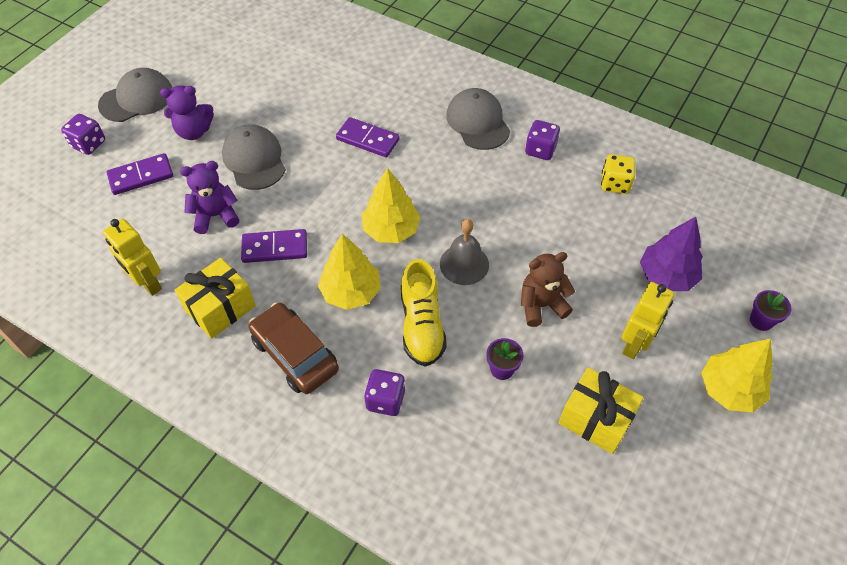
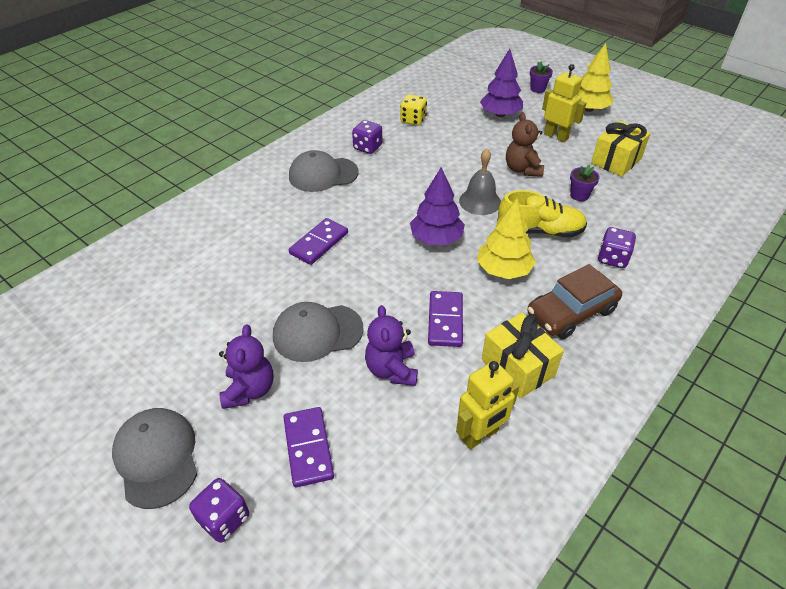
camera: 80 degrees left, 10 degrees down
(391, 230) = (436, 239): yellow tree -> purple tree

